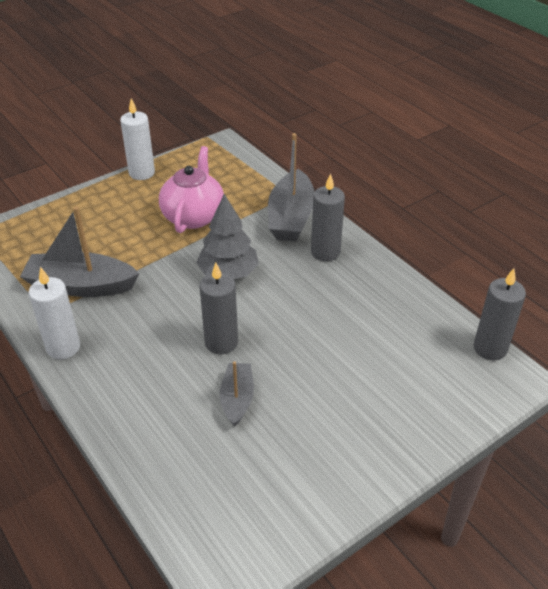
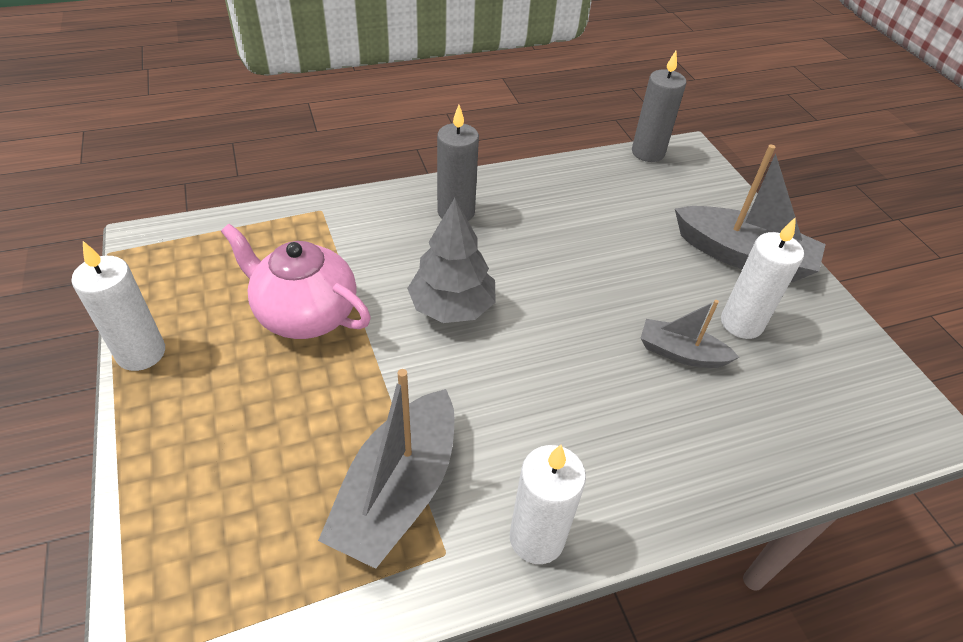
camera: 75 degrees left, 5 degrees up
(221, 342) = (582, 345): grey candle -> none
(288, 436) = (741, 323): none -> white candle
(291, 217) = (371, 221): grey boat -> grey boat (743, 256)

